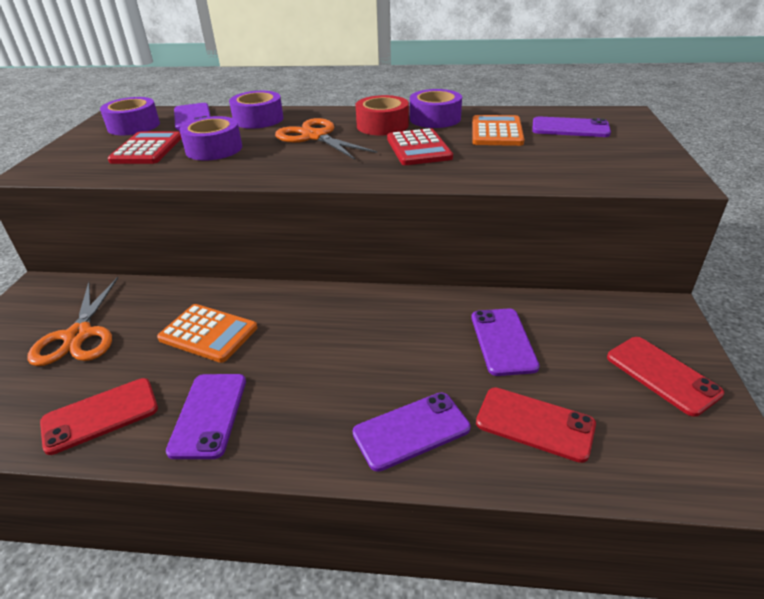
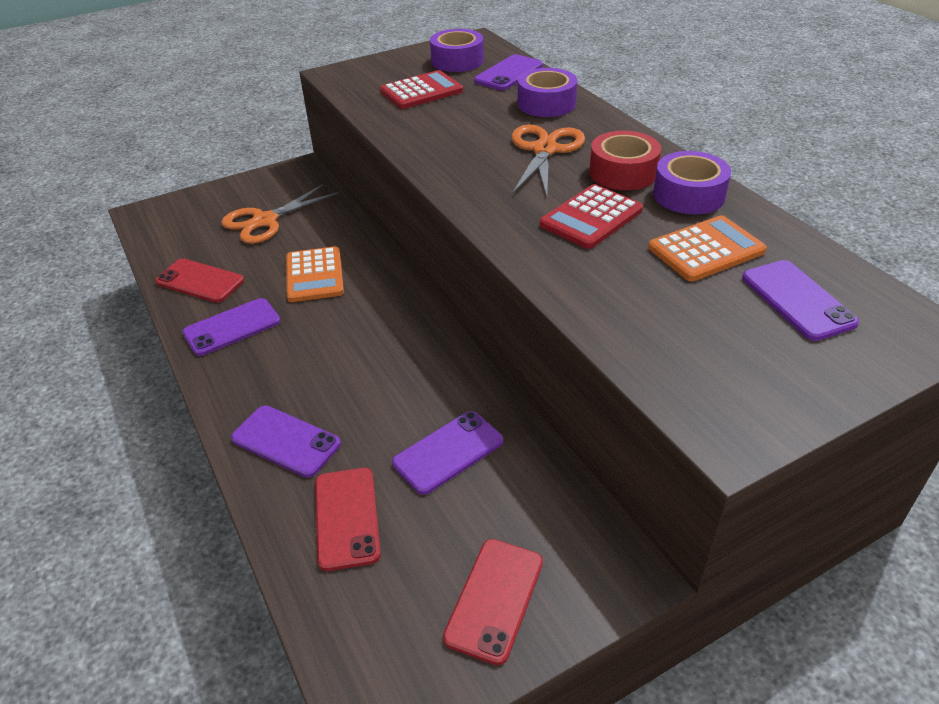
camera: 55 degrees right, 5 degrees up
(214, 149) = (457, 117): purple tape -> none

